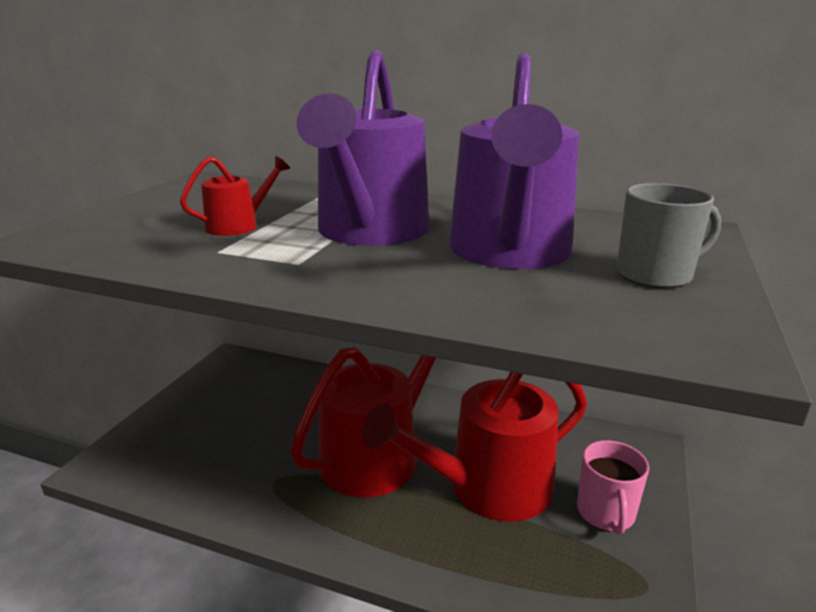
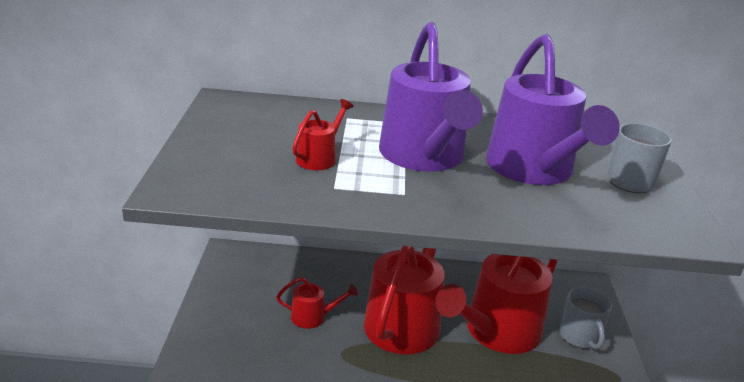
camera: 20 degrees left, 5 degrees up
(271, 435) = (313, 317): none -> red watering can
(606, 513) = (579, 337): pink mug -> grey mug

